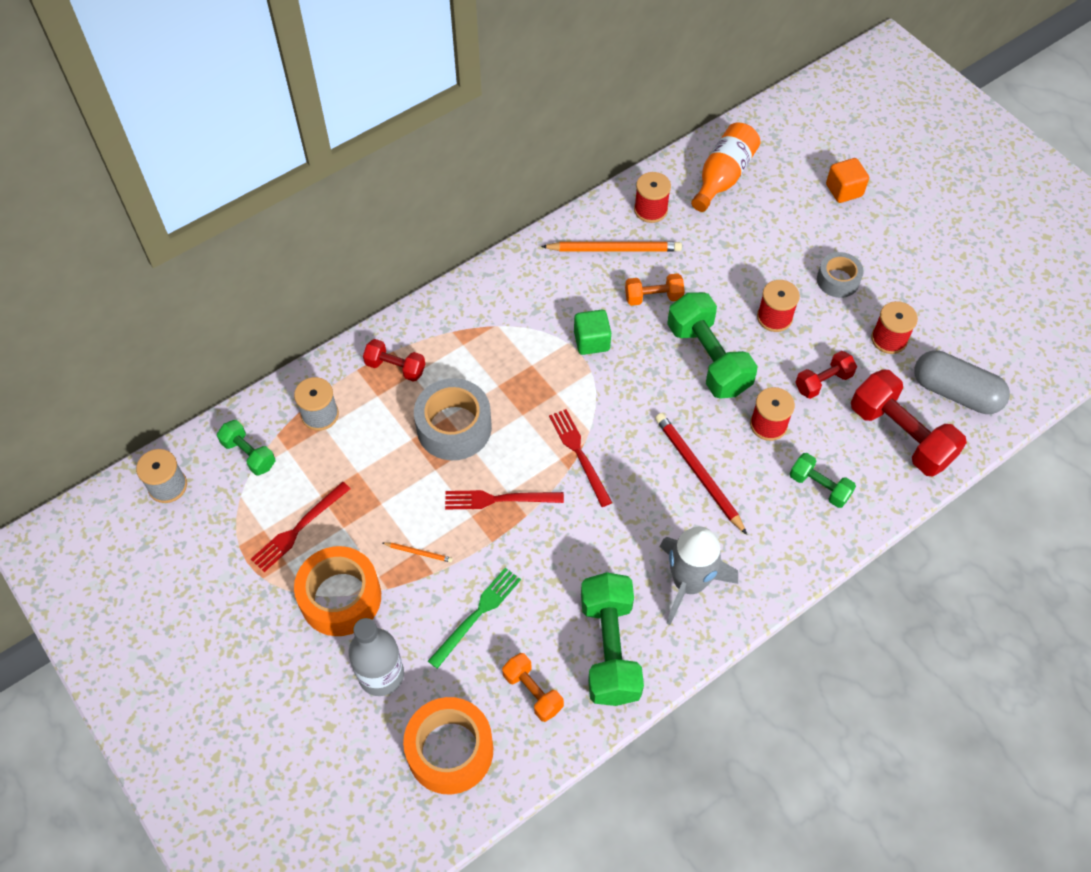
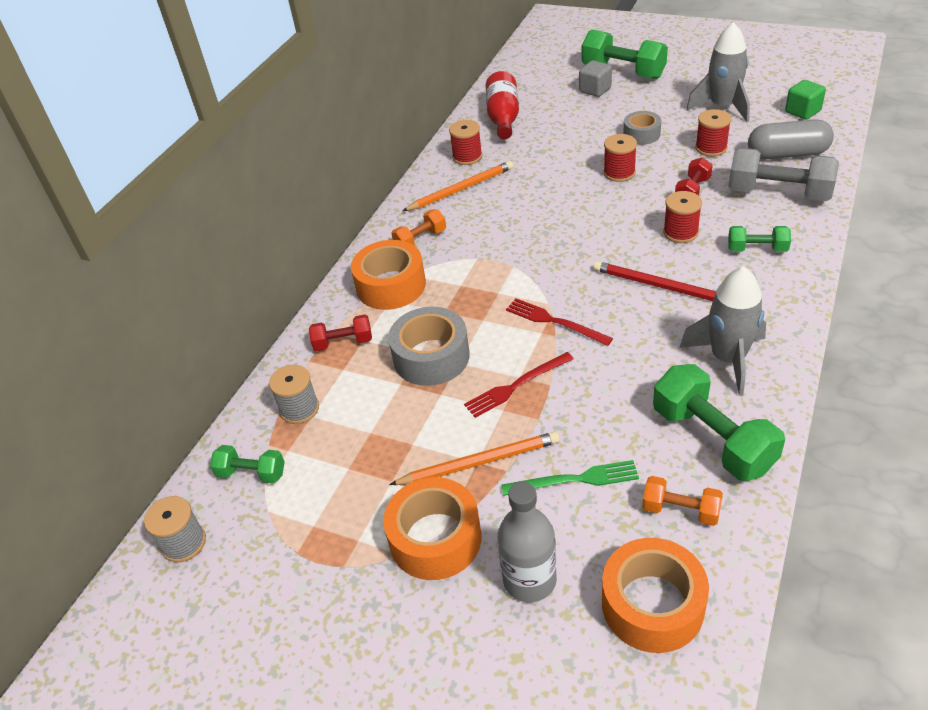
camera: 25 degrees left, 15 degrees down
(299, 528) = (348, 505): red fork -> none
(419, 552) = (479, 462): orange pencil -> orange pencil, size x2.19
(474, 329) = (391, 285): none -> orange tape
(477, 614) = (575, 479): green fork -> green fork turned 75 degrees clockwise
(591, 341) = (495, 248): green cube -> green cube (802, 111)
(653, 297) = (518, 202): orange dumbbell -> orange dumbbell (420, 240)
(708, 358) = (595, 217): green dumbbell -> green dumbbell (623, 72)
(723, 177) = (503, 118): orange bottle -> red bottle
(844, 190) = (595, 90): orange cube -> grey cube
(900, 435) = (778, 193): red dumbbell -> grey dumbbell
(950, 291) = (722, 107): none -> grey rocket

